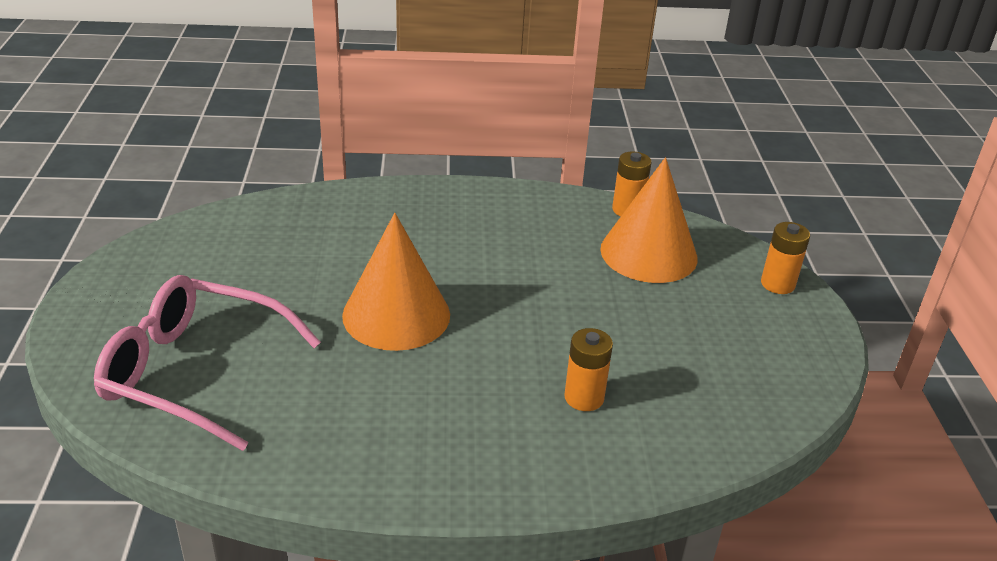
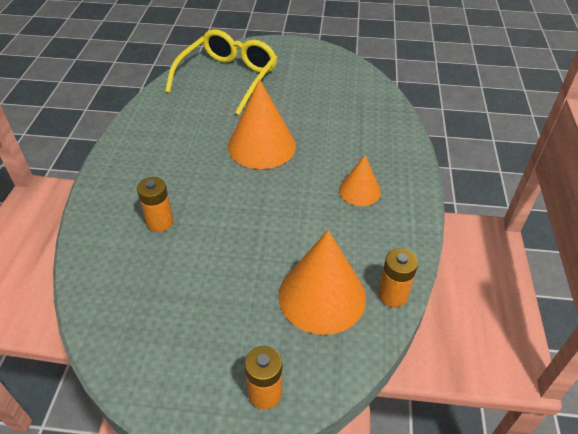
camera: 100 degrees right, 10 degrees up
(194, 372) = (228, 78): pink glasses -> yellow glasses
(476, 228) = (359, 191): none -> orange cone

